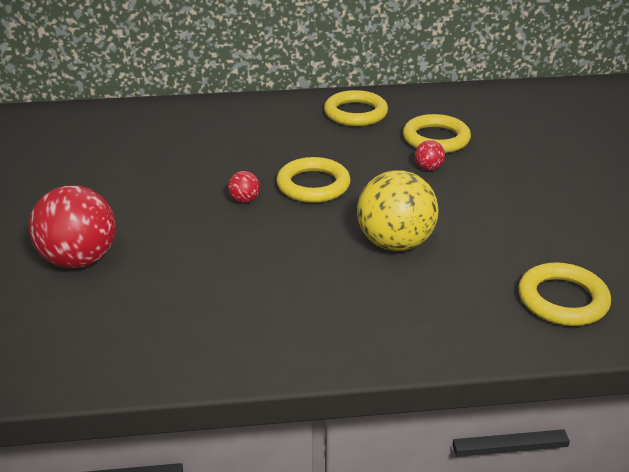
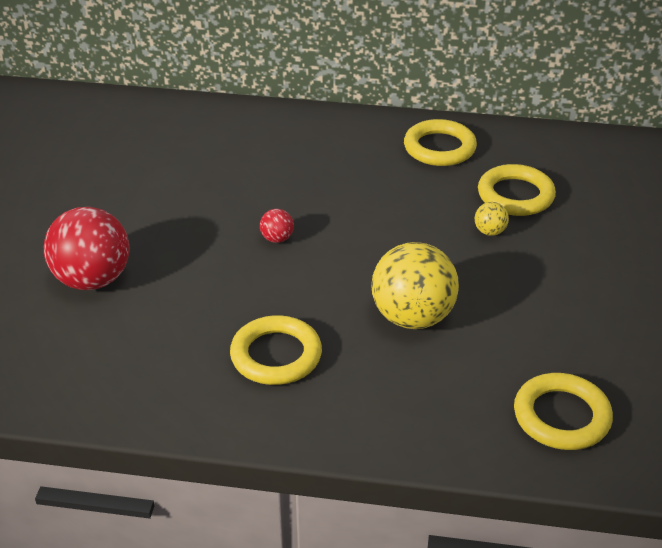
camera: 15 degrees right, 5 degrees up
(313, 185) = (355, 232): yellow ring -> yellow ring (276, 355)
(428, 168) = (490, 232): red ball -> yellow ball

